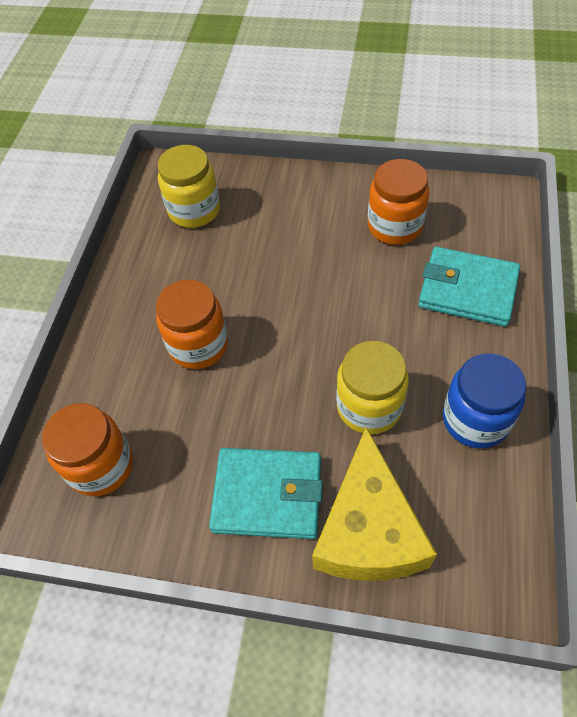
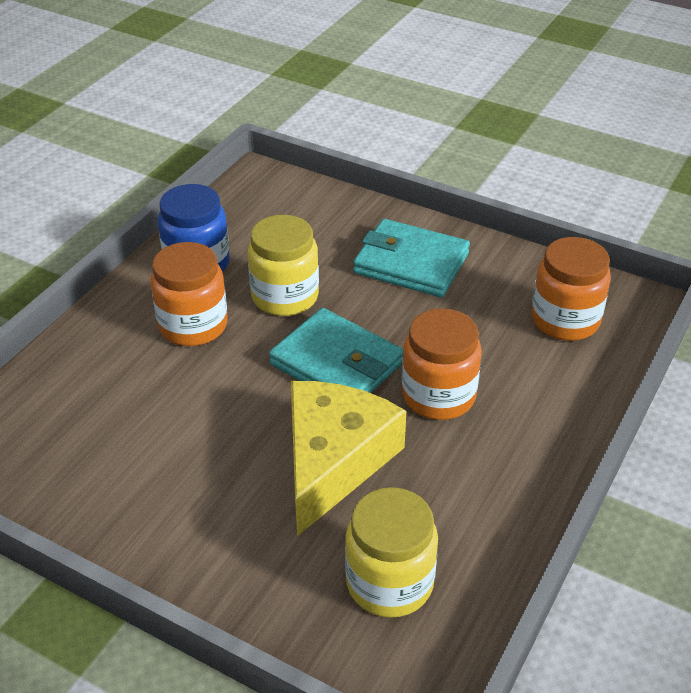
camera: 165 degrees left, 15 degrees down
(368, 529) = (337, 226): yellow cheese -> yellow cheese (333, 461)
(395, 226) = (125, 462): orange jar -> orange jar (193, 325)
(467, 290) = (106, 364): turquoise wallet -> turquoise wallet (336, 364)

